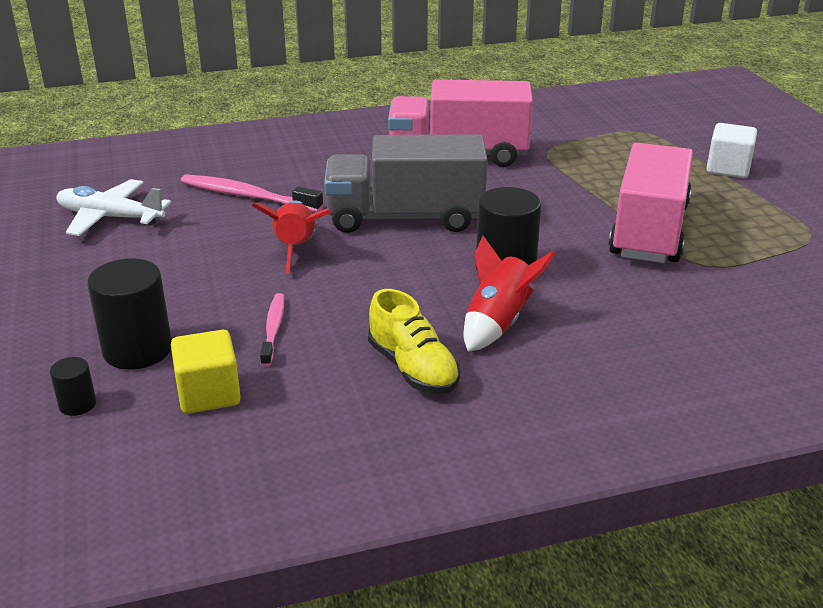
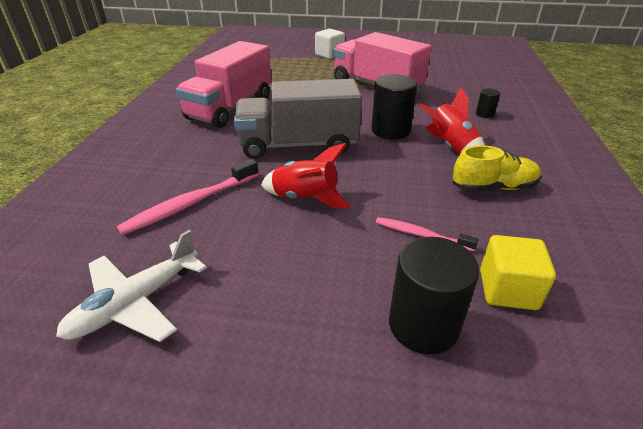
camera: 65 degrees left, 5 degrees up
(77, 404) = (511, 391): black cylinder -> black cylinder (484, 114)
(405, 218) = (298, 145): grey truck -> grey truck turned 60 degrees clockwise

